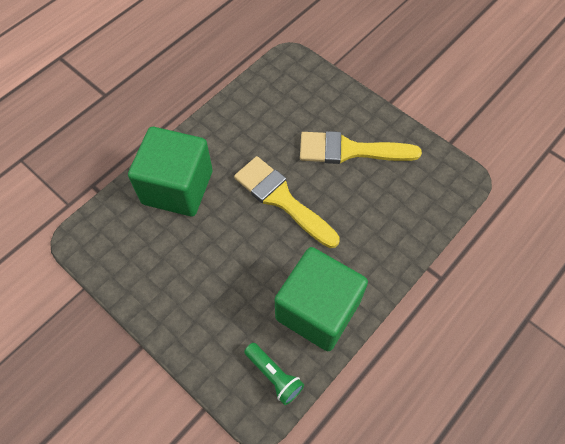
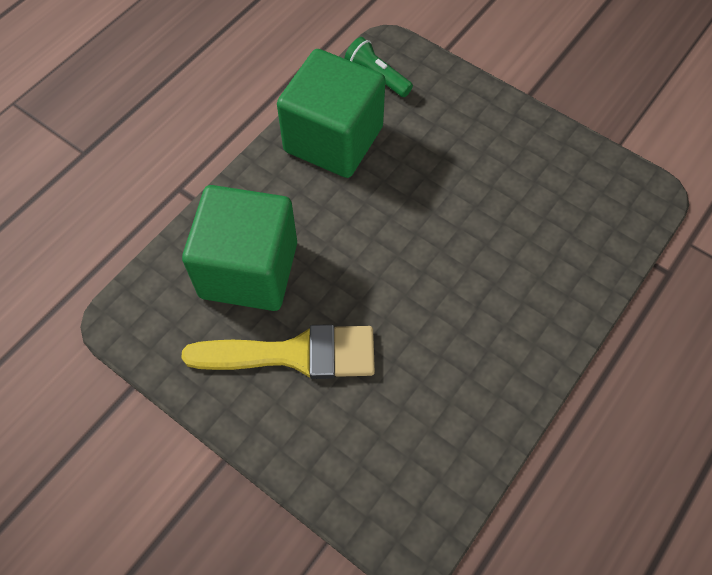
camera: 175 degrees right, 0 degrees up
(177, 187) = (545, 274): green cube -> green cube (249, 270)
(282, 199) = (392, 268): yellow brush -> none

